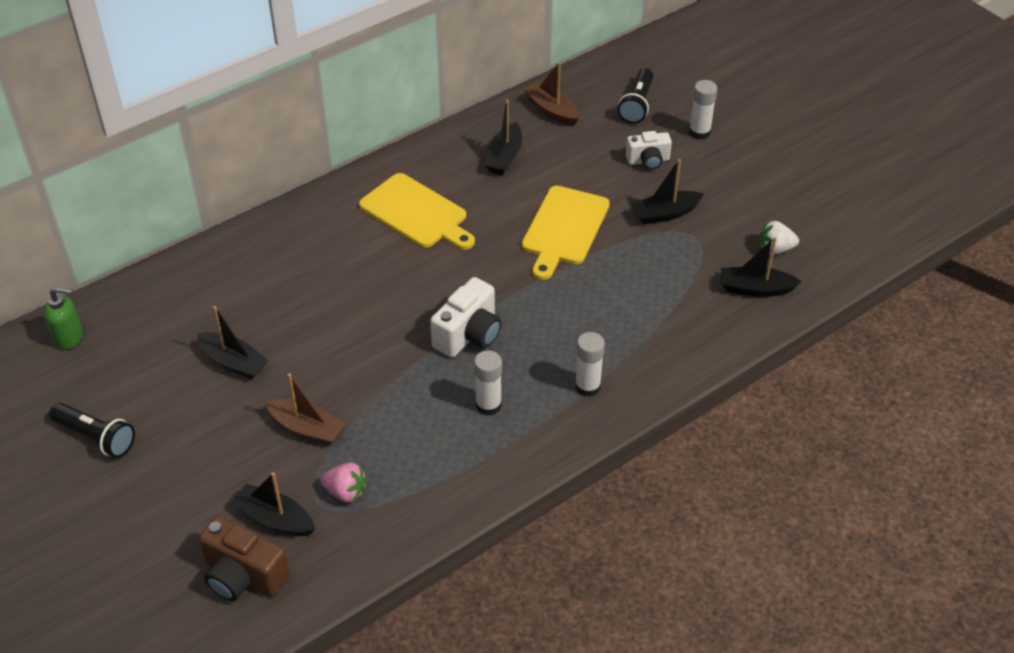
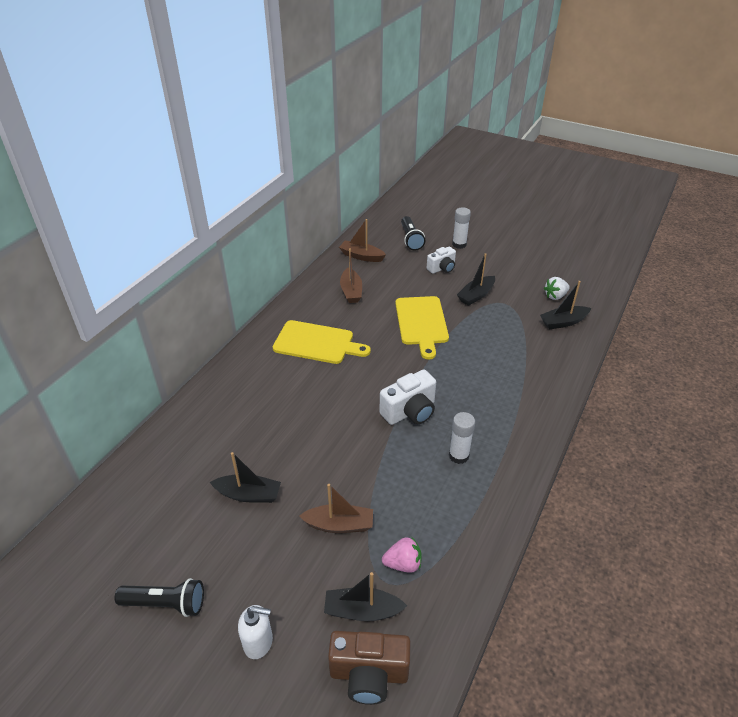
camera: 25 degrees left, 5 degrees down
(69, 337) = (94, 526): green soap dispenser -> none
(160, 506) = (258, 642): none -> white soap dispenser
(469, 335) = (410, 411): white camera -> white camera turned 45 degrees clockwise
(504, 157) = (351, 291): black boat -> brown boat
(587, 386) = (513, 418): white glue stick -> none

